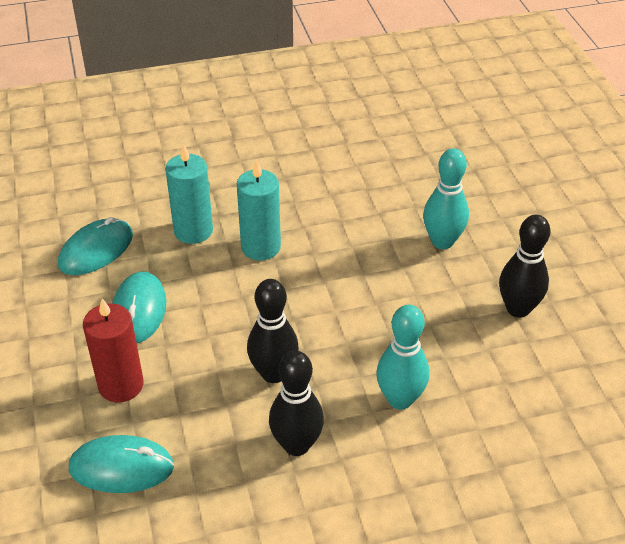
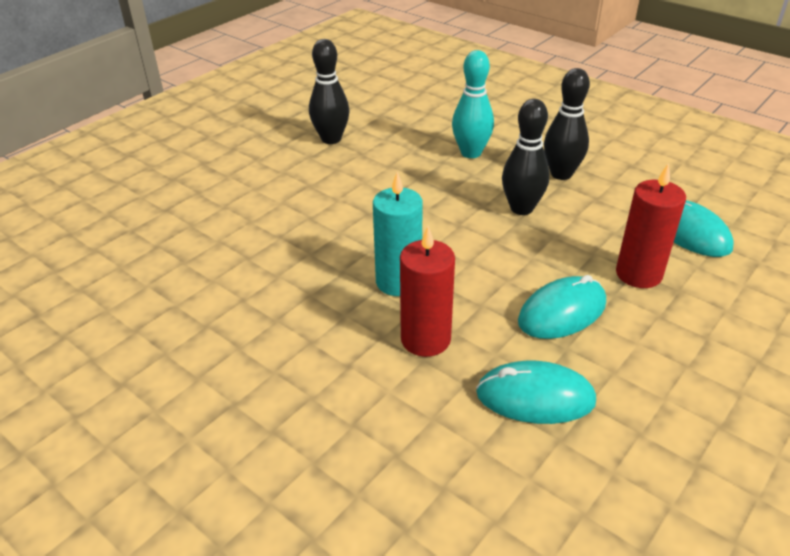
camera: 125 degrees left, 5 degrees down
(193, 231) = (425, 339): turquoise candle -> red candle
(442, 241) = (287, 191): turquoise bowling pin -> none

